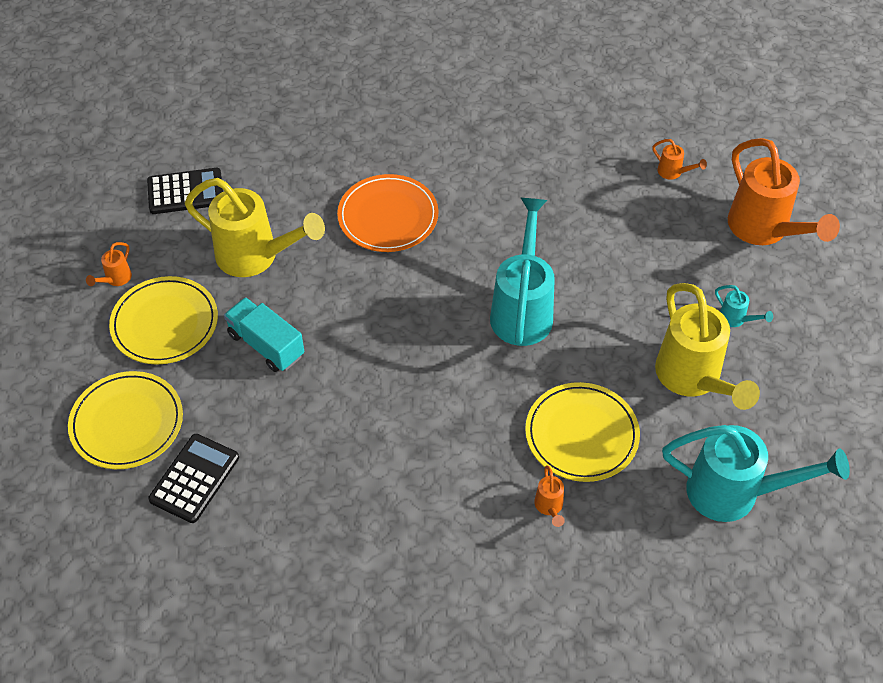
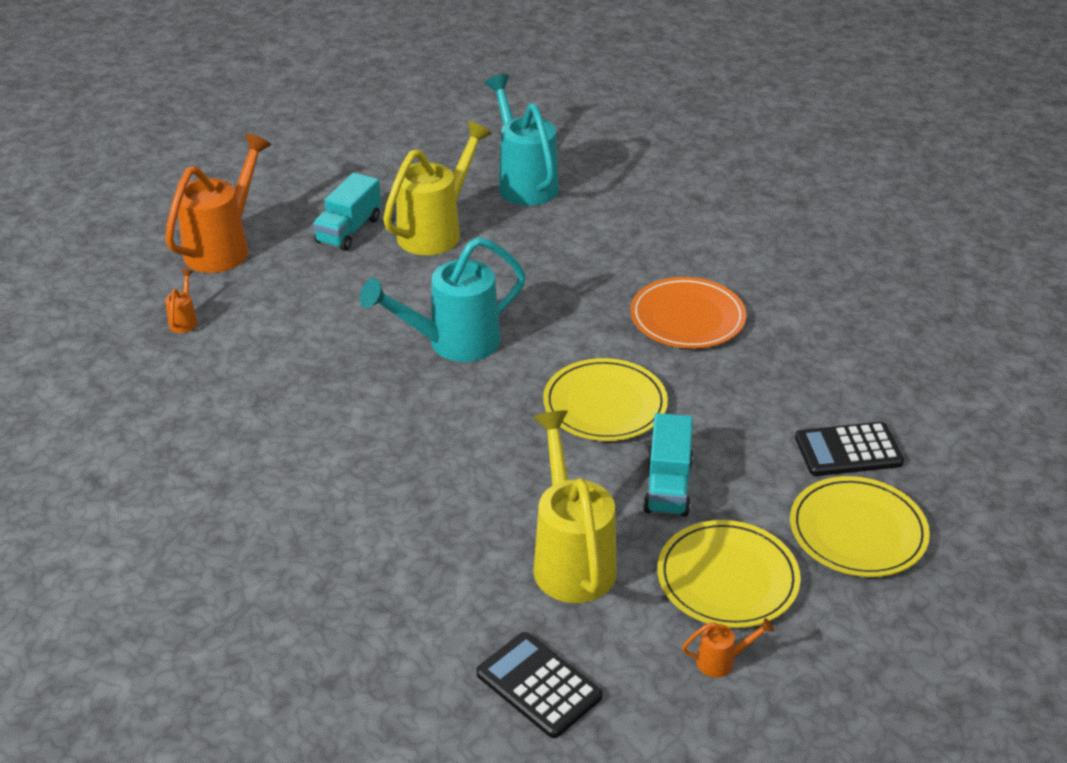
camera: 125 degrees left, 15 degrees down
(388, 216) = (417, 486): orange plate -> orange plate (687, 318)
(549, 507) = (634, 254): orange watering can -> none
(581, 434) = (551, 263): yellow plate -> yellow plate (605, 404)
(736, 319) = (349, 230): turquoise watering can -> turquoise truck

